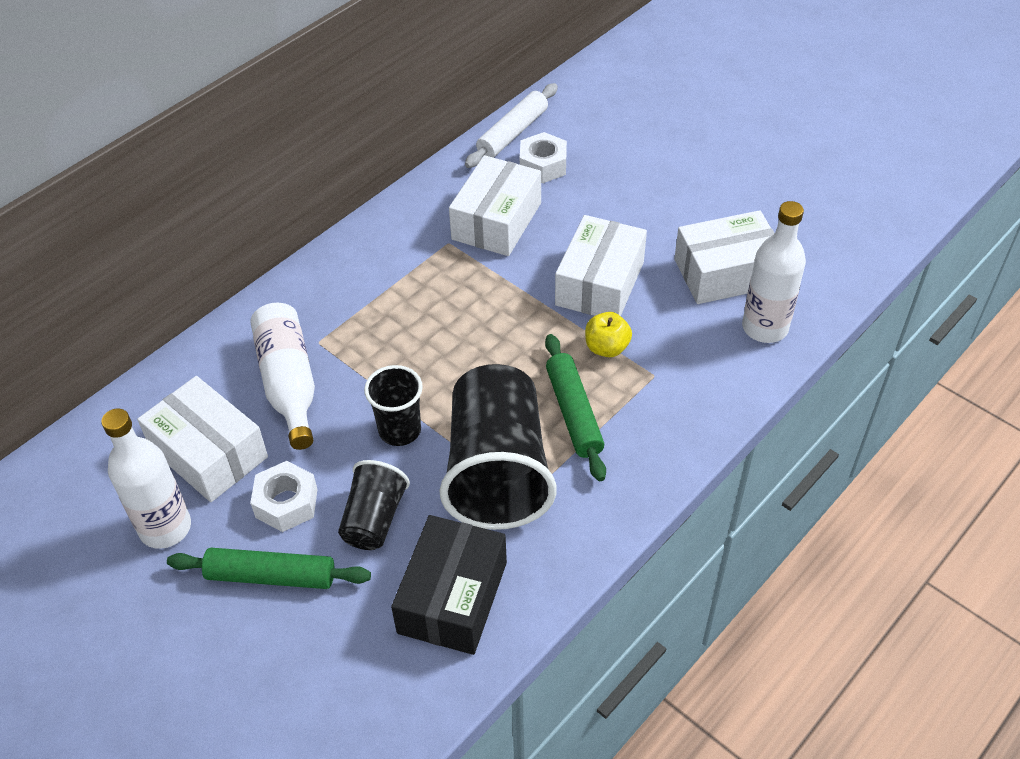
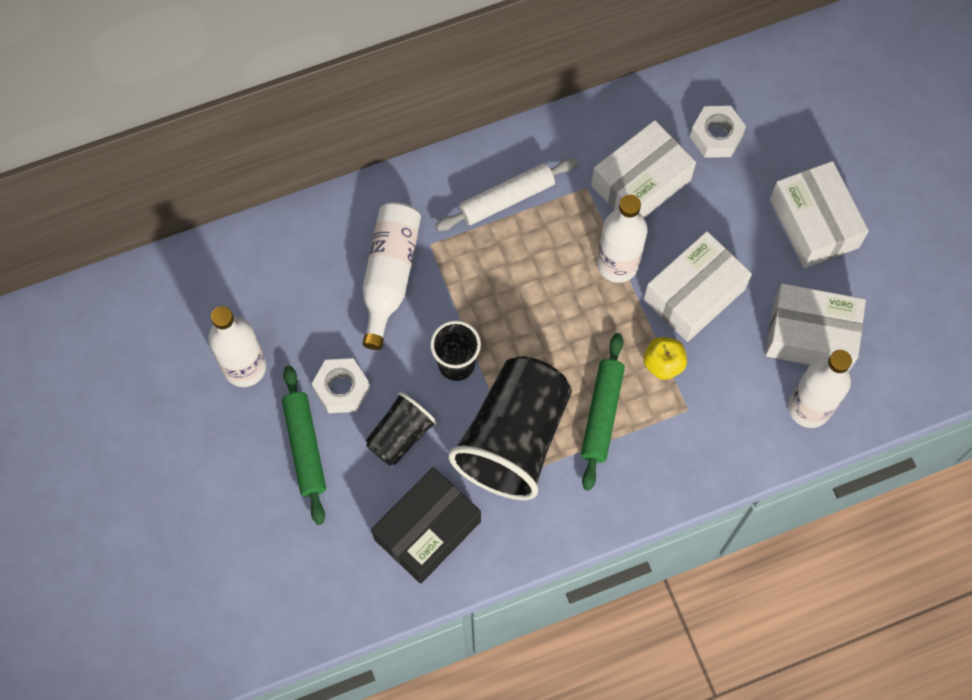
camera: 25 degrees right, 20 degrees up
(209, 453) = (302, 314): white box -> white box (814, 223)
(271, 576) = (305, 447): green rolling pin -> green rolling pin turned 45 degrees clockwise
(512, 133) = (708, 84): white rolling pin -> white rolling pin (506, 199)
(513, 288) = (617, 264): none -> white bottle

